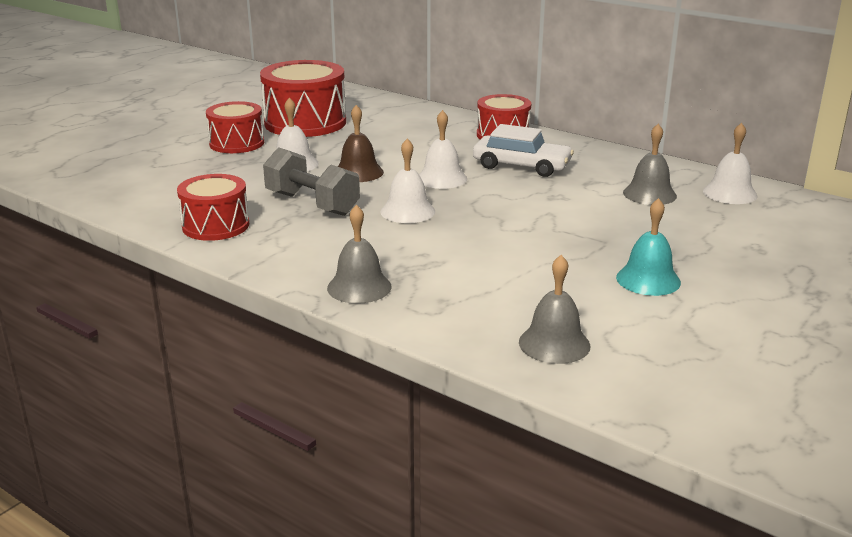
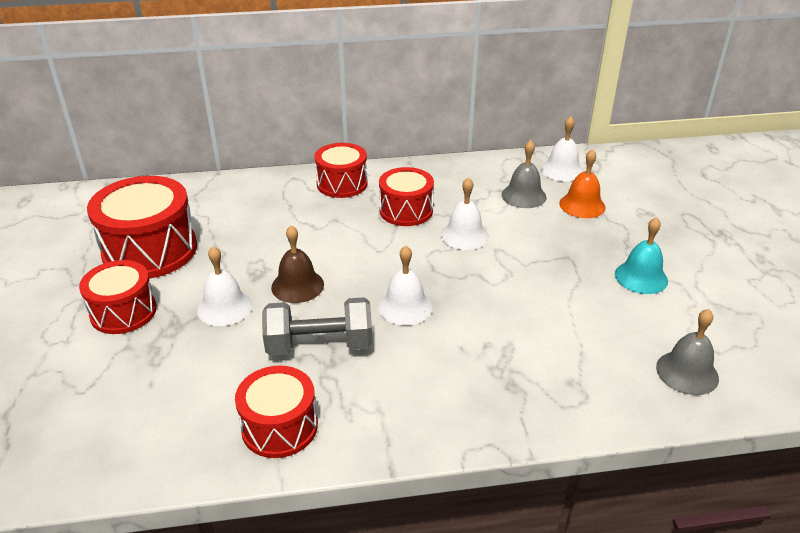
camera: 45 degrees left, 10 degrees up
(359, 287) = (502, 411): grey bell -> none
(441, 178) = (372, 255): white bell -> white bell (464, 235)
(521, 166) = (406, 211): white car -> red drum
(696, 219) = (582, 205): none -> orange bell

